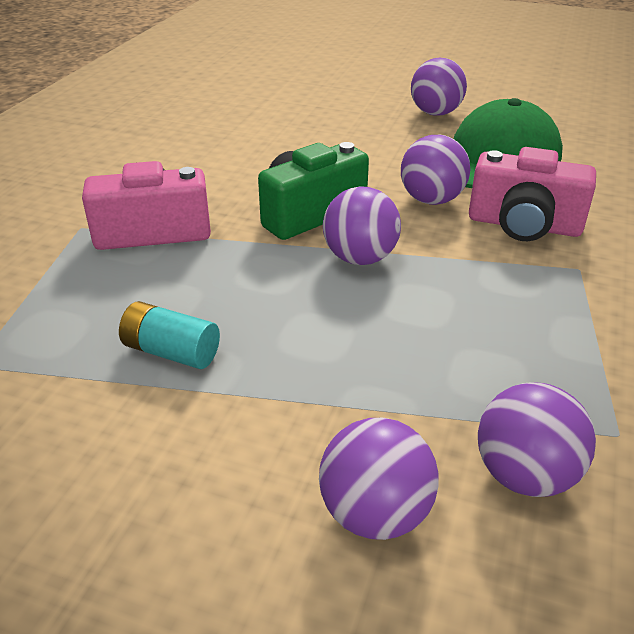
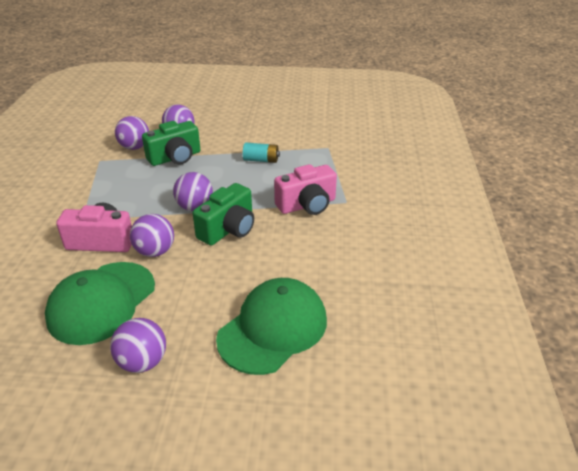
camera: 165 degrees right, 0 degrees up
(294, 117) = (273, 328): none -> green cap
(395, 402) = (175, 158): none -> green camera

